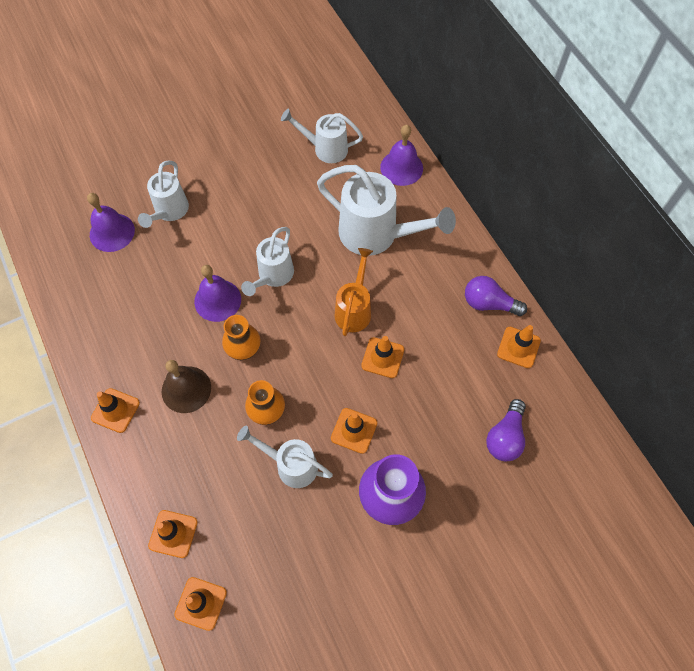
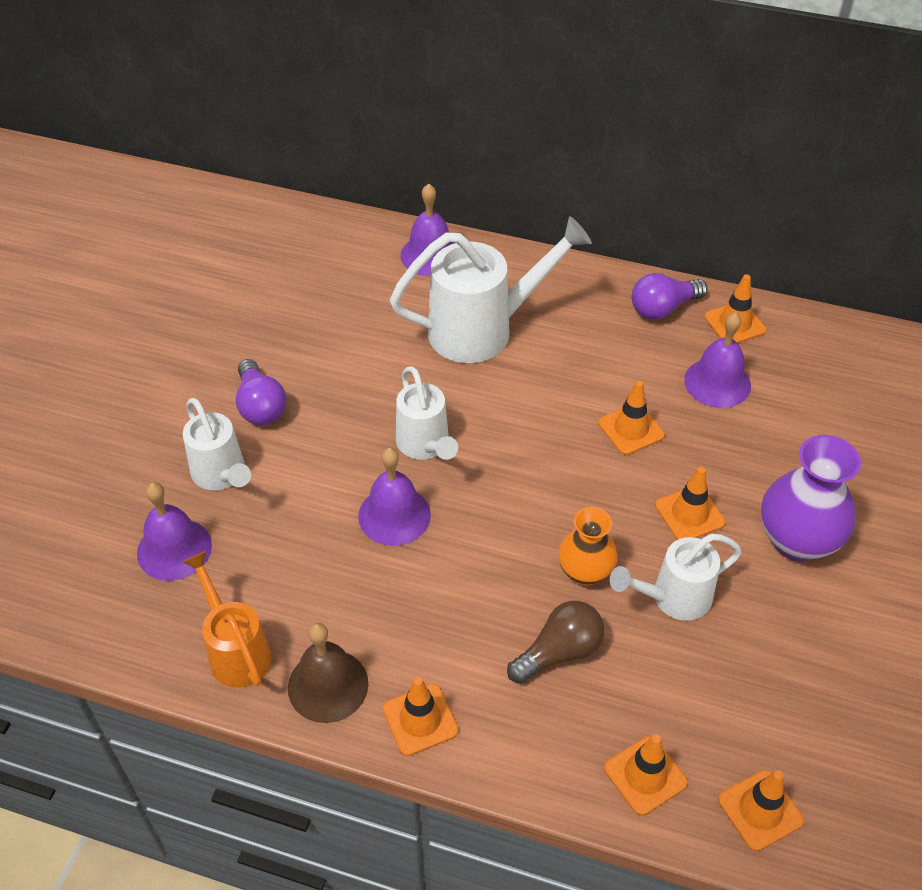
camera: 45 degrees left, 15 degrees down
(186, 389) = (473, 627): brown bell -> brown bell (328, 685)
(208, 438) = (559, 652): none -> brown light bulb
(244, 349) = (484, 536): orange vase -> none
(326, 149) = (328, 291): white watering can -> none
(354, 310) = (548, 410): orange watering can -> orange watering can (236, 651)
(463, 373) = (717, 382): none -> purple bell
(505, 437) = (820, 404): purple light bulb -> purple light bulb (260, 406)

